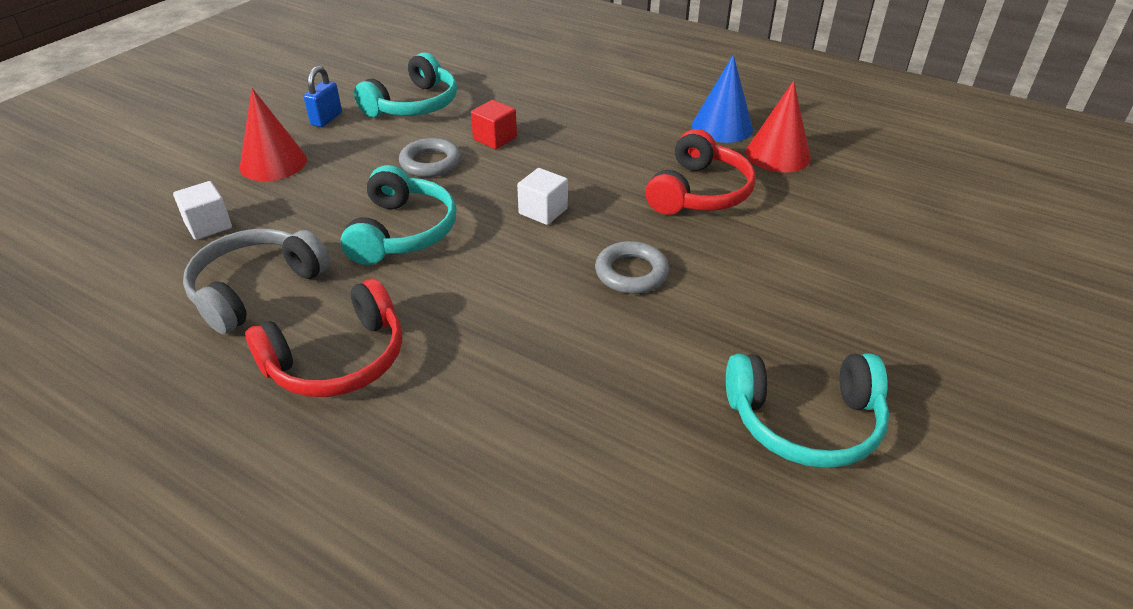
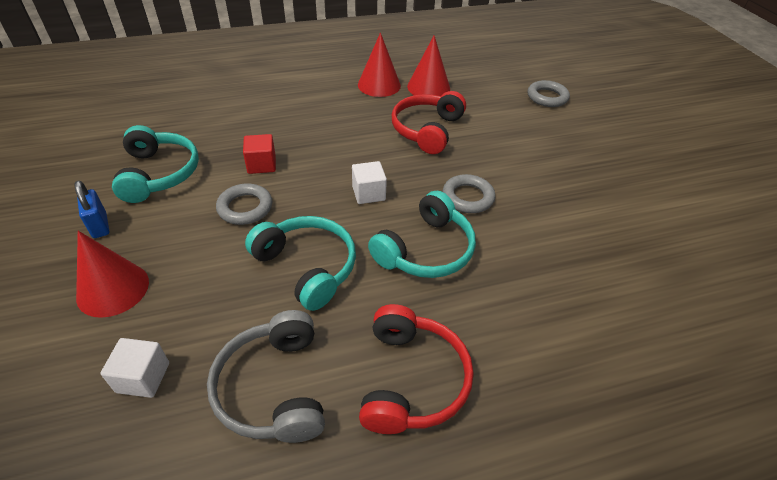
camera: 50 degrees left, 5 degrees up
(699, 192) = (427, 130): red headphones -> red headphones turned 135 degrees counterclockwise
(722, 127) = (379, 85): blue cone -> red cone
(805, 422) = (636, 216): turquoise headphones -> turquoise headphones (426, 250)
(929, 241) = (547, 97): none -> grey ring

